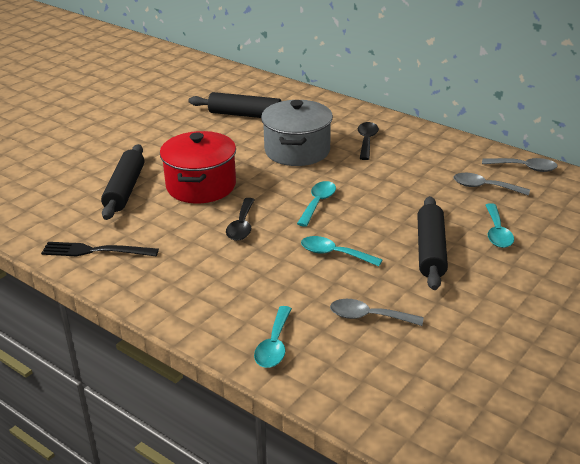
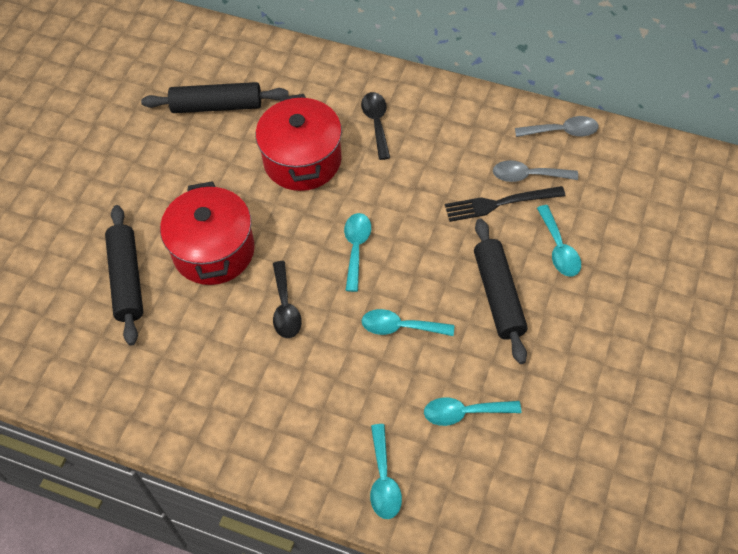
camera: 15 degrees left, 25 degrees up
(95, 251) = (138, 391): black fork -> black fork (500, 203)
(297, 151) = (302, 160): grey pot -> red pot
(368, 316) = (464, 413): grey spoon -> turquoise spoon

